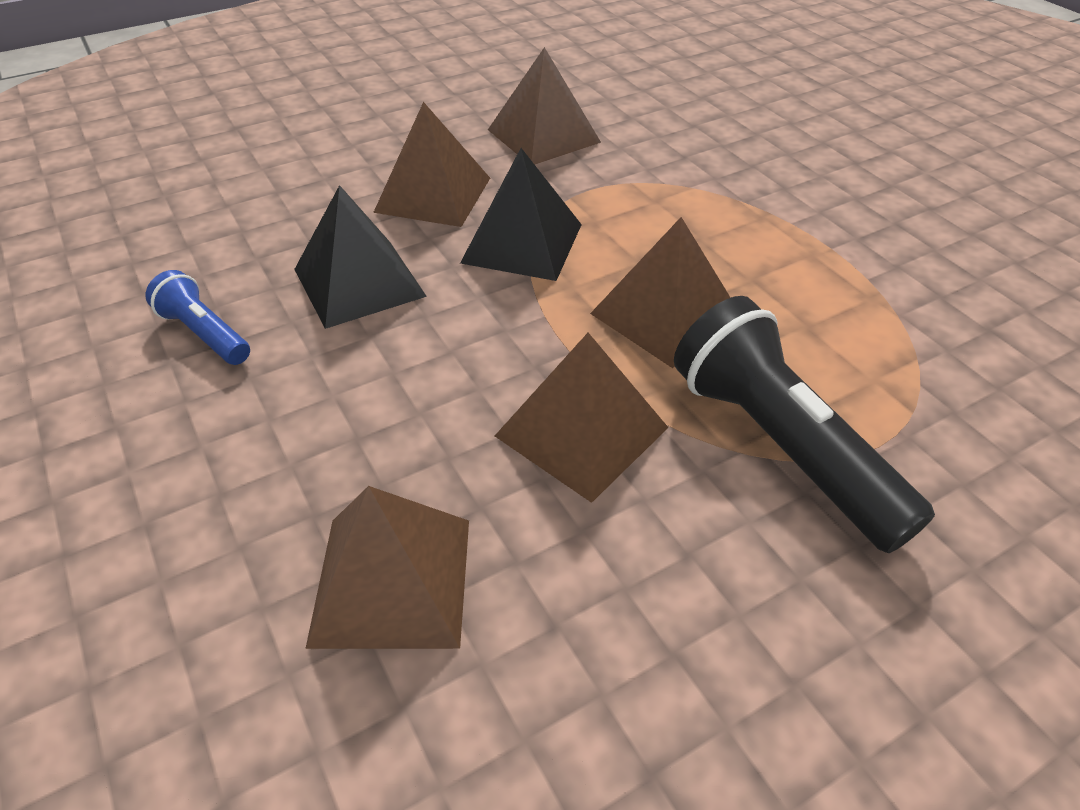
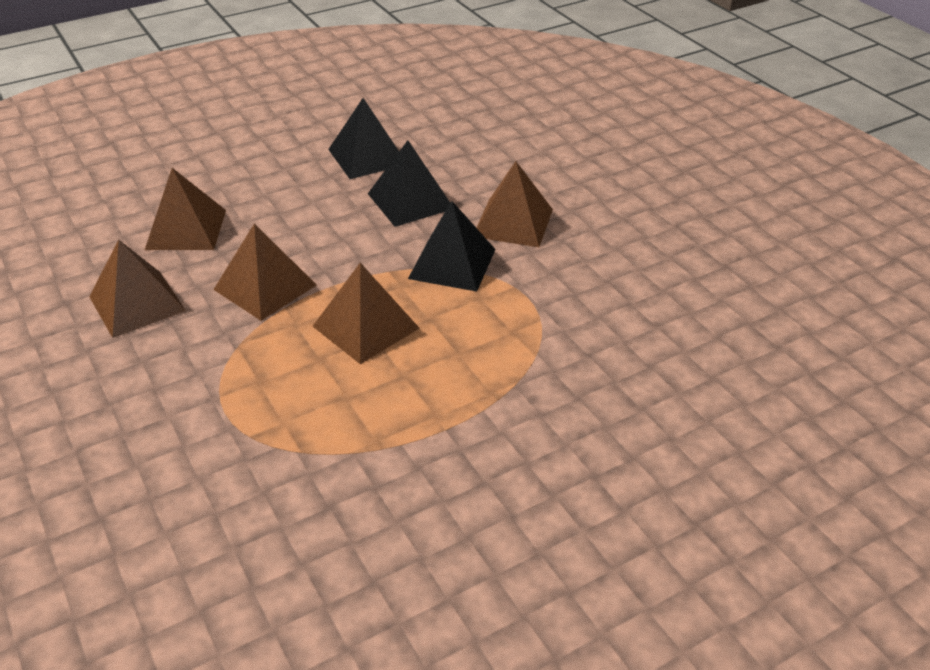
camera: 90 degrees right, 5 degrees down
(205, 334) = (367, 156): blue flashlight -> black pyramid
(543, 135) = (610, 273): brown pyramid -> brown pyramid (137, 303)
(781, 446) = (234, 366): black flashlight -> none

